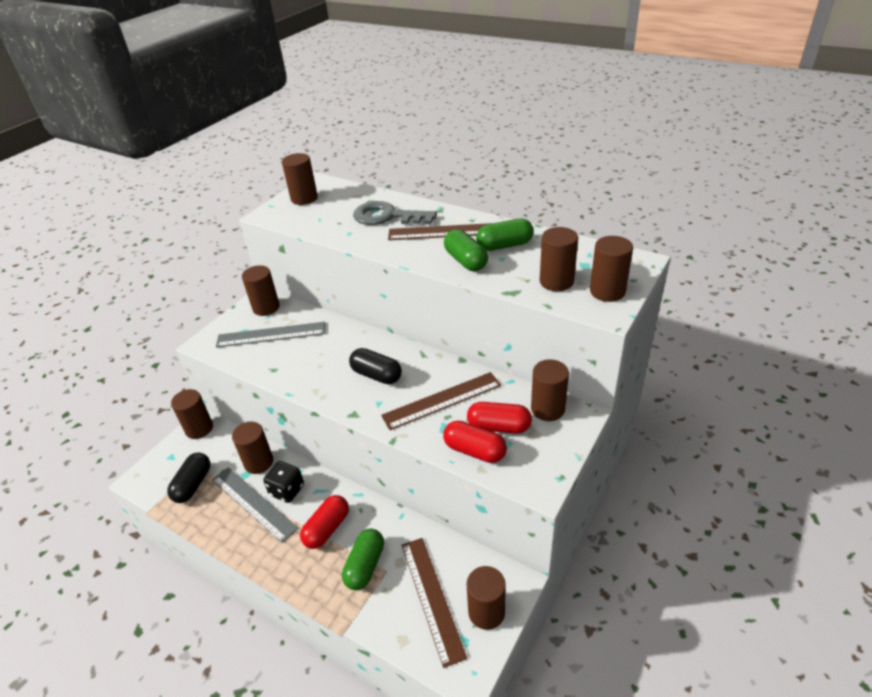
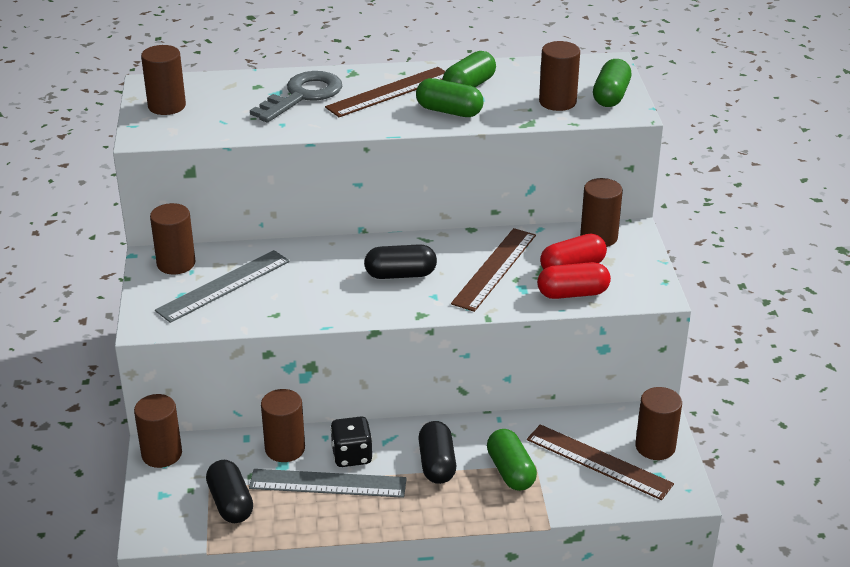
camera: 40 degrees left, 5 degrees down
(327, 529) = (437, 464): red capsule -> black capsule
(387, 216) = (303, 95): grey key -> grey key turned 150 degrees clockwise
(607, 291) = (610, 96): brown cylinder -> green capsule

